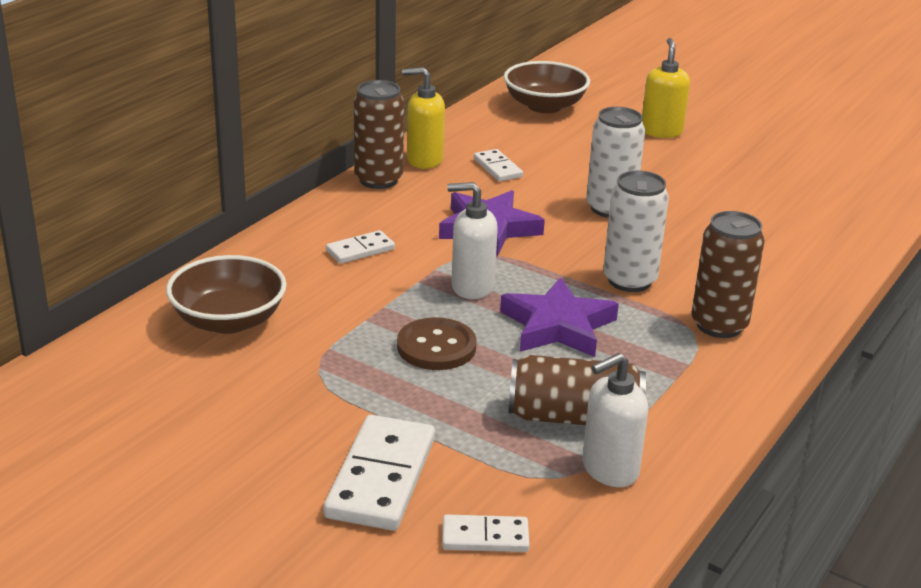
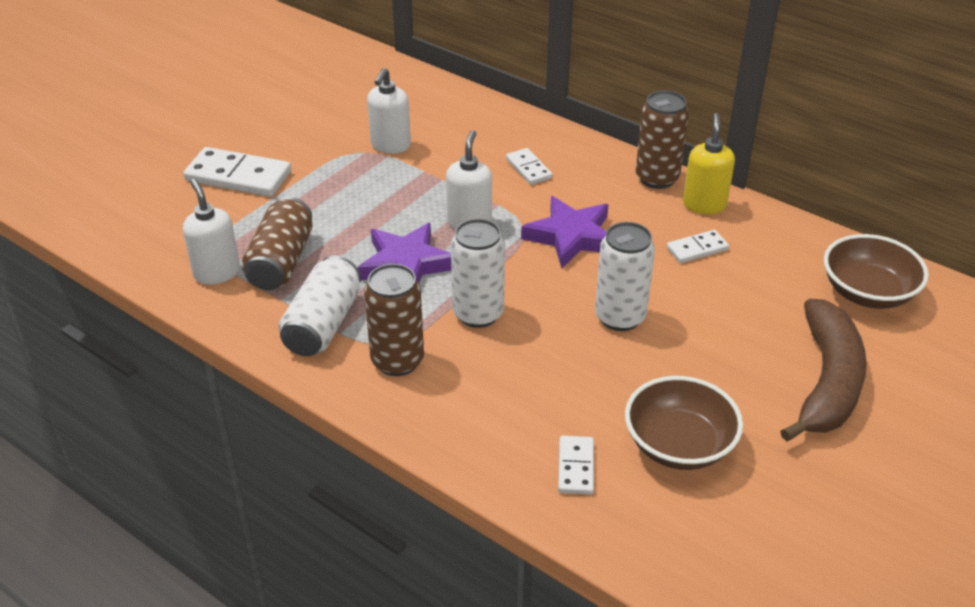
camera: 95 degrees right, 10 degrees up
(228, 320) = (428, 115): brown bowl -> brown bowl (679, 445)
(304, 347) = (390, 145): none -> white soap dispenser
(436, 347) = (383, 202): brown button -> none
(485, 537) = (168, 214): white domino -> white domino (576, 467)
(661, 131) = (827, 382): yellow soap dispenser -> brown banana
(679, 376) = (323, 324): none -> white can

